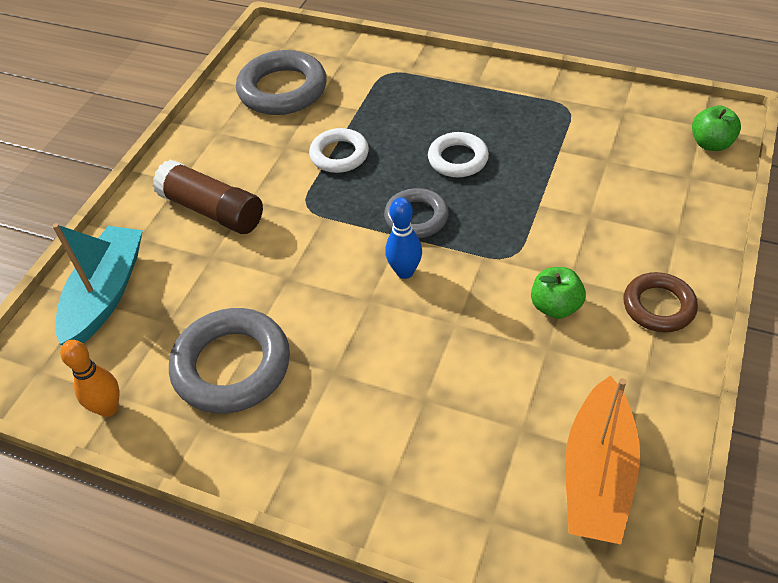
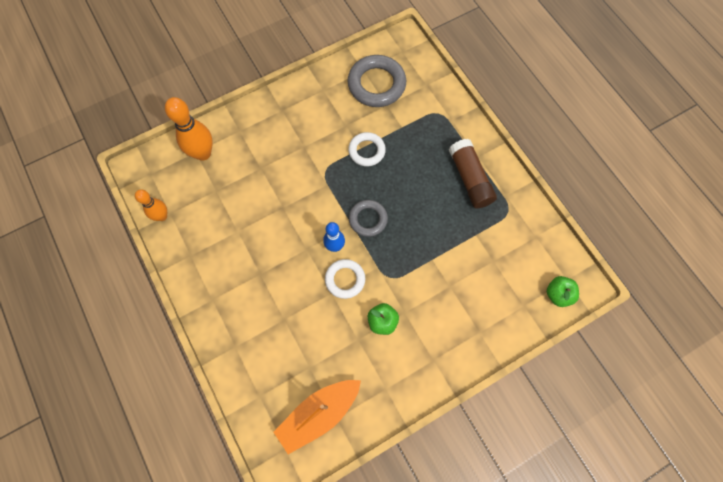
camera: 35 degrees right, 20 degrees up
(106, 294) = (203, 153): turquoise boat -> orange bowling pin
(212, 210) = (282, 140): brown glue stick -> brown glue stick (470, 179)
(232, 366) = (223, 235): grey ring -> none
(458, 159) = (420, 199): white ring -> white ring (345, 279)
(658, 306) = (428, 361): brown ring -> none

